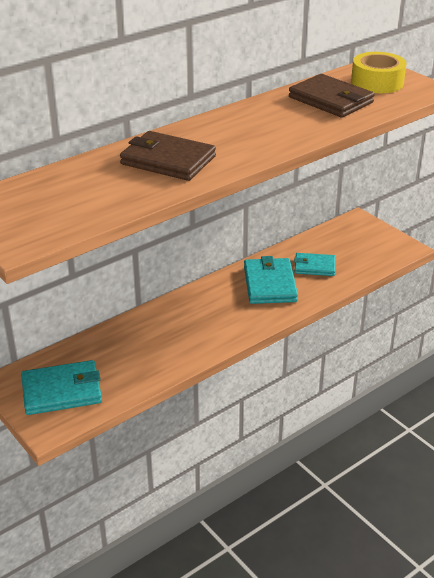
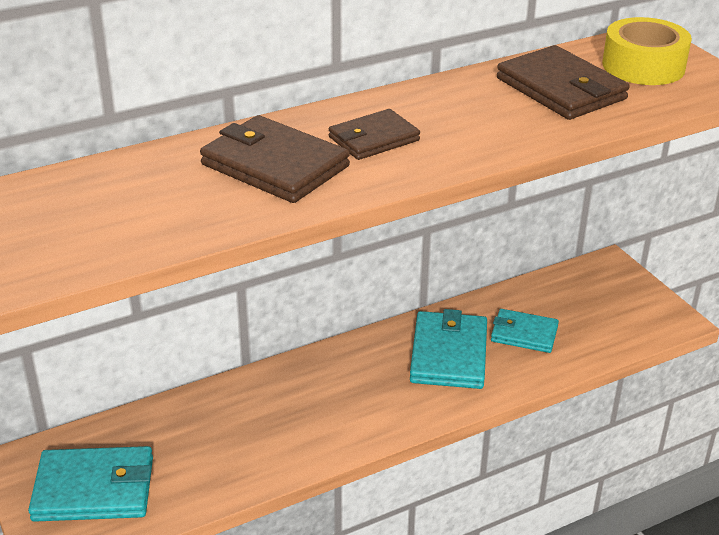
camera: 10 degrees right, 0 degrees up
(224, 139) = (373, 139): none -> brown wallet

